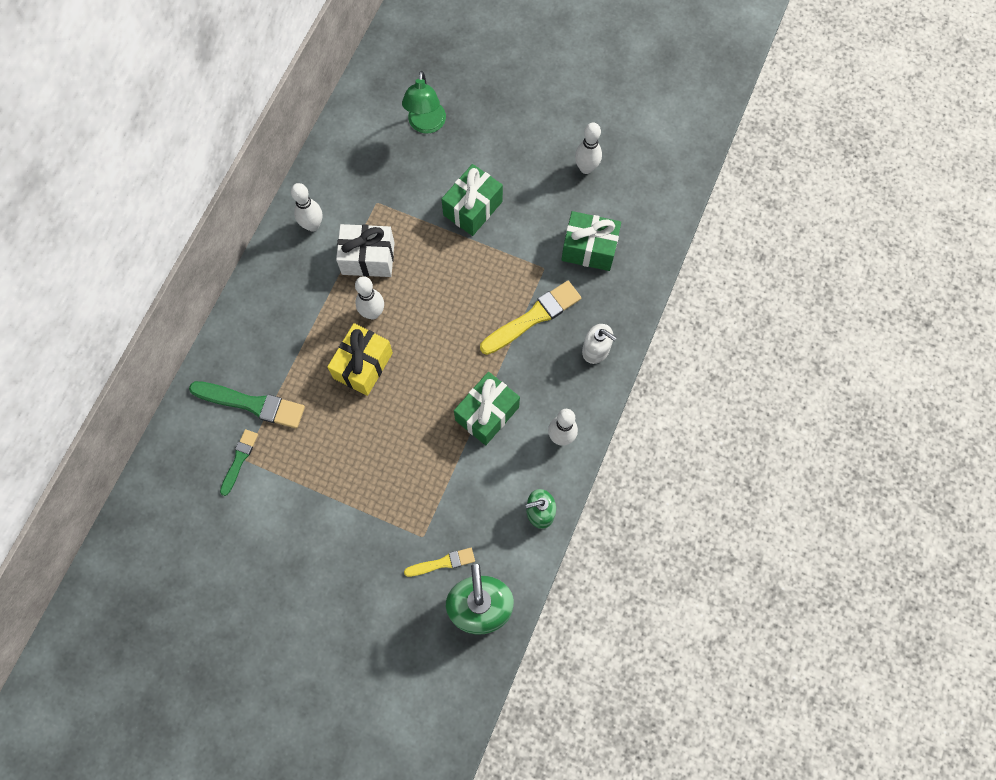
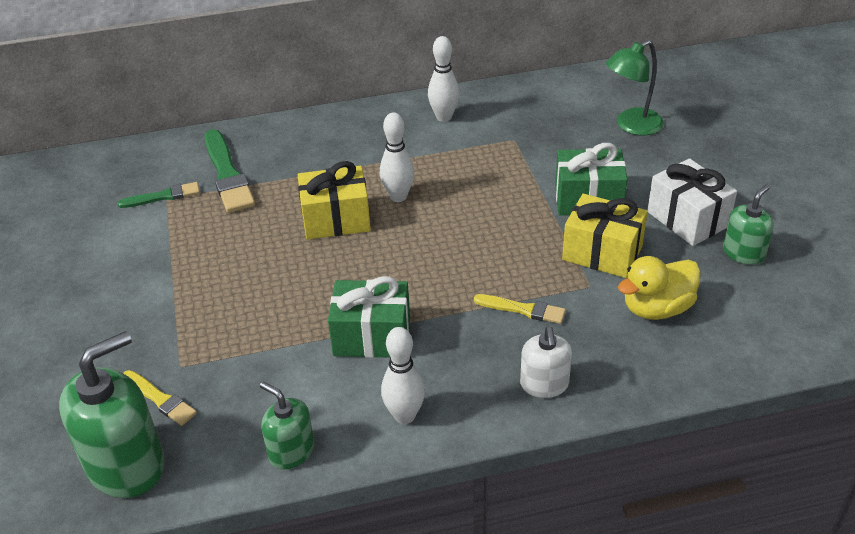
camera: 55 degrees right, 30 degrees down
(368, 258) = (451, 164): white gift -> white gift (687, 219)
(524, 239) = (602, 253): none -> yellow gift
(533, 318) = (522, 309): yellow brush -> yellow brush, size x0.58
(586, 168) = (743, 253): white bowling pin -> green soap dispenser
(589, 249) = (657, 308): green gift -> yellow duck

